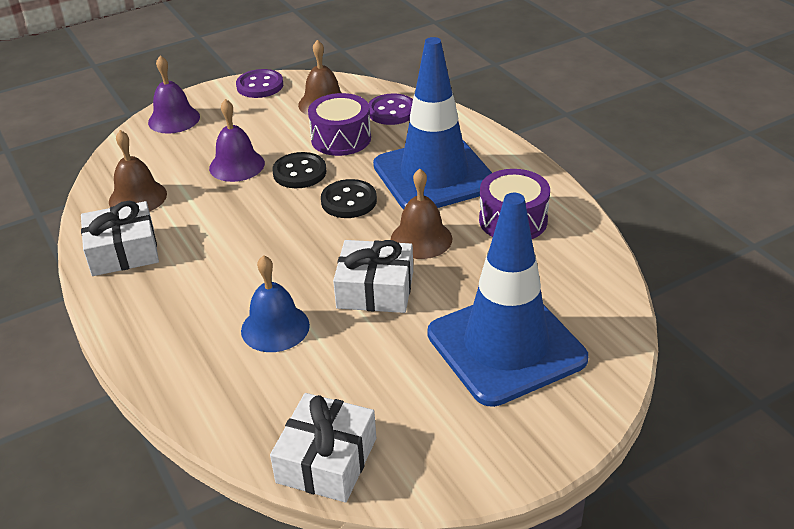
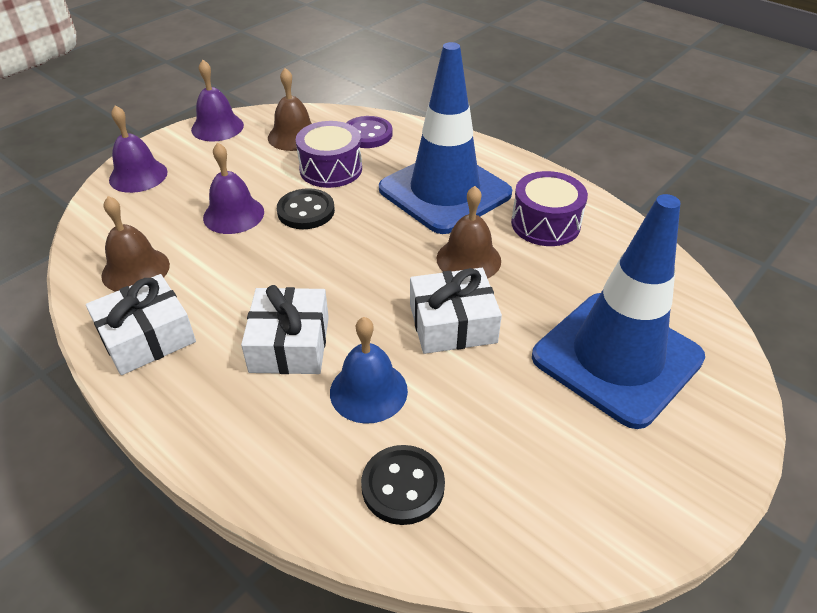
camera: 20 degrees left, 5 degrees up
(260, 86) = (217, 127): purple button -> purple bell
(326, 460) = (510, 541): white gift -> white gift (289, 344)
(349, 201) = (373, 232): black button -> black button (403, 486)

